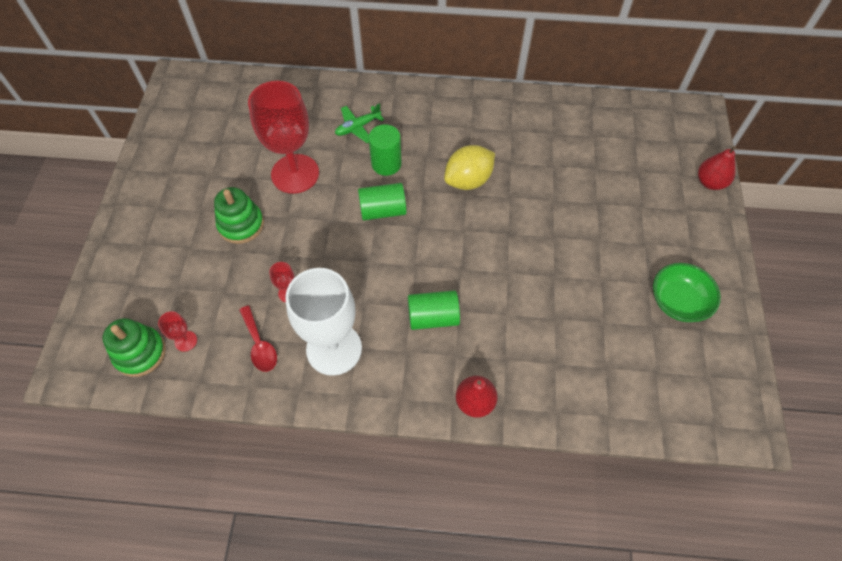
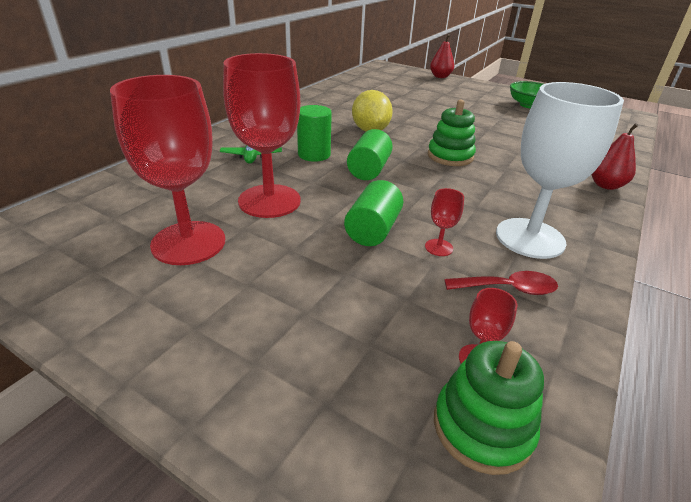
camera: 65 degrees left, 25 degrees down
(225, 162) = (188, 243): none -> red goblet
(241, 224) = (306, 256): green stacking toy -> green stacking toy (450, 156)
(433, 317) = (509, 179): green cylinder -> green cylinder (373, 230)

